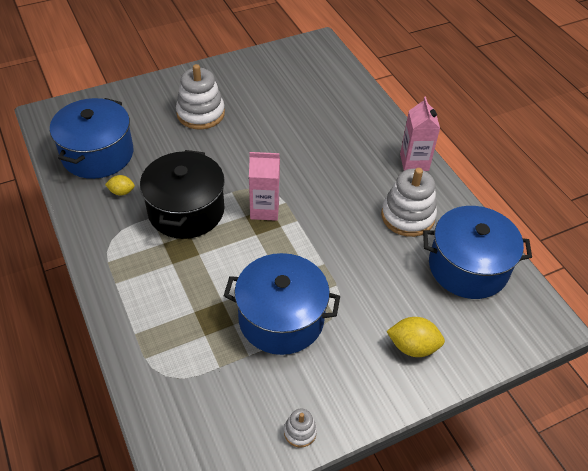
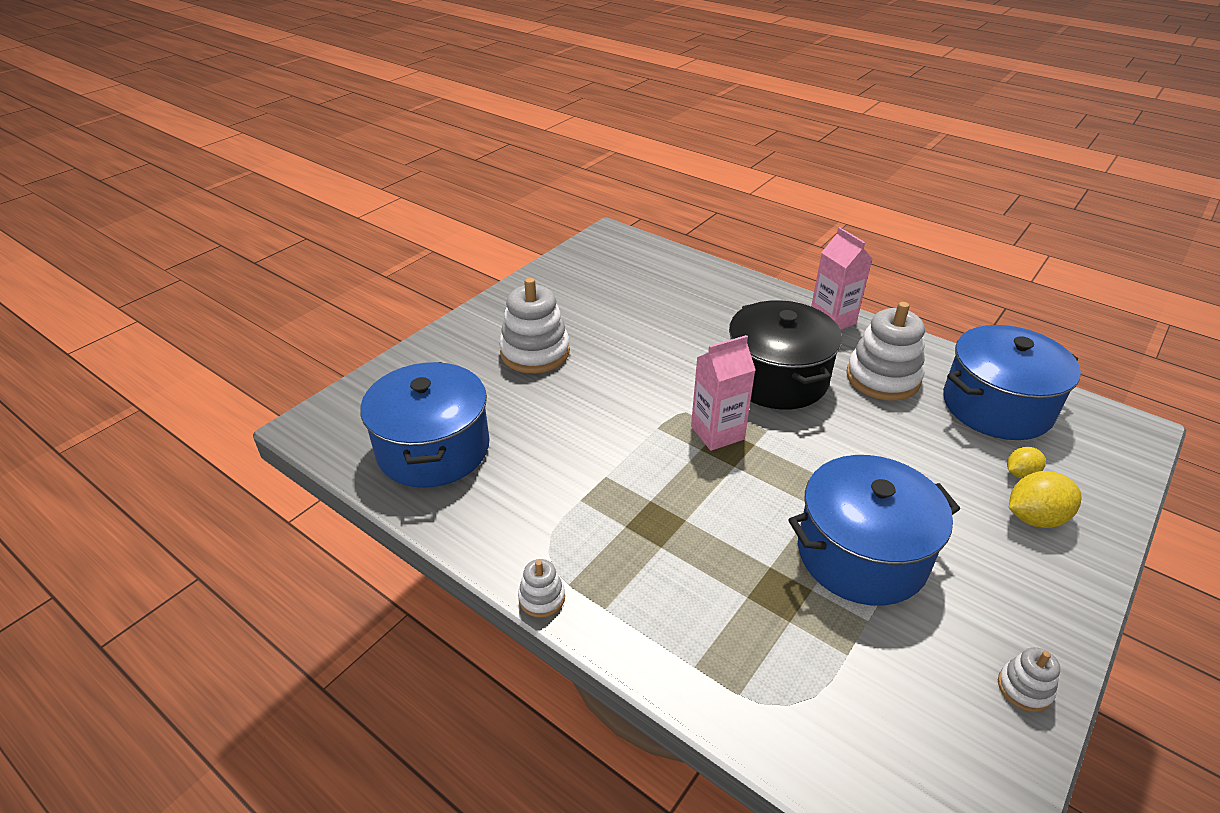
camera: 25 degrees left, 10 degrees down
(88, 263) = (542, 598): none -> white stacking toy
(121, 192) = (509, 484): yellow lemon -> yellow lemon (1020, 474)
(186, 210) = (619, 472): black pot -> black pot (777, 378)

